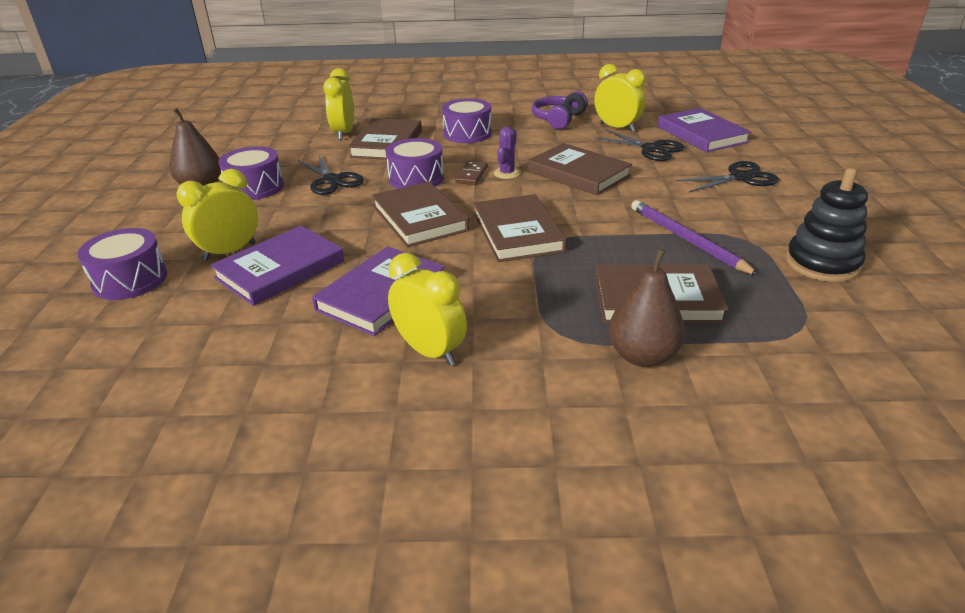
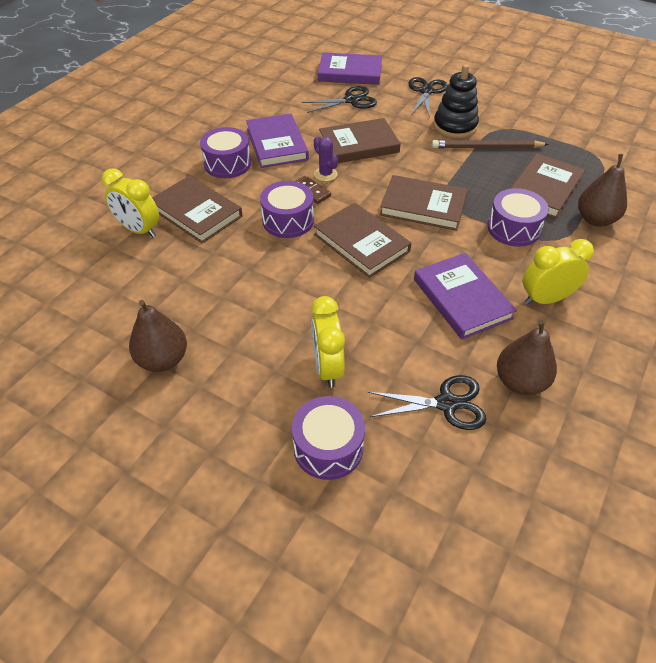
camera: 60 degrees left, 15 degrees up
(255, 187) = (206, 321): purple drum -> purple drum (513, 228)
(269, 366) = (520, 382): none -> brown pear
(280, 269) = (384, 343): purple book -> purple book (276, 144)
(332, 180) = (241, 268): black scissors -> black scissors (446, 404)
(419, 218) = (361, 243): brown book -> brown book turned 45 degrees clockwise
(558, 119) = (253, 112): purple headphones -> none
(617, 128) = (300, 96): yellow clock -> none
(686, 240) = (486, 148): purple pencil -> brown pencil
(822, 263) = (544, 120): black stacking toy -> black stacking toy (455, 126)

